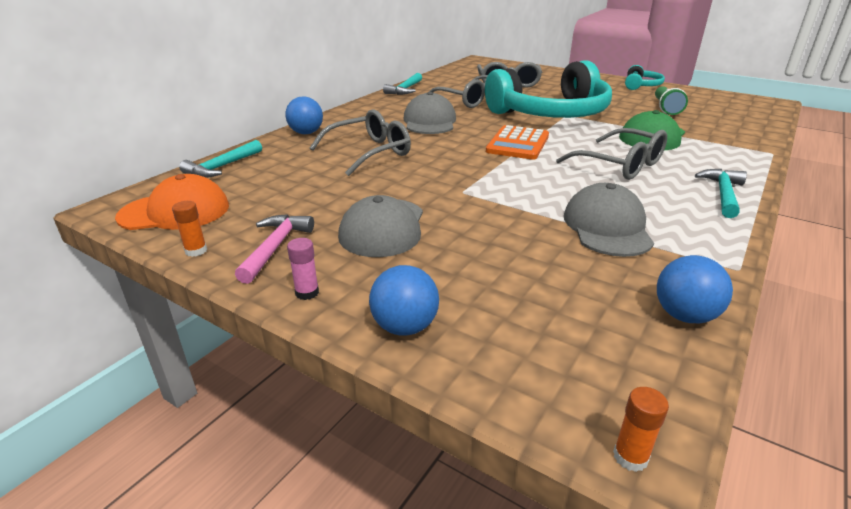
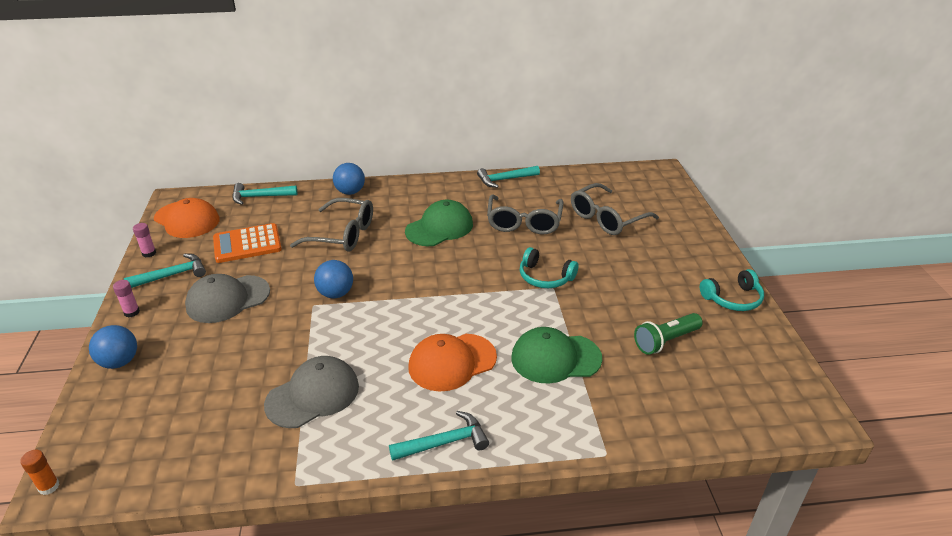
camera: 50 degrees right, 5 degrees up
(196, 251) = (149, 253): orange glue stick -> pink glue stick
(275, 247) = (172, 275): pink hammer -> turquoise hammer
(429, 121) = (439, 228): grey cap -> green cap
(518, 144) = (440, 290): orange calculator -> orange calculator (247, 244)
(551, 113) = (545, 277): turquoise headphones -> turquoise headphones, size x0.43
(620, 165) = (452, 362): grey glasses -> orange cap
(684, 315) = (204, 471): blue ball -> blue ball (336, 293)

